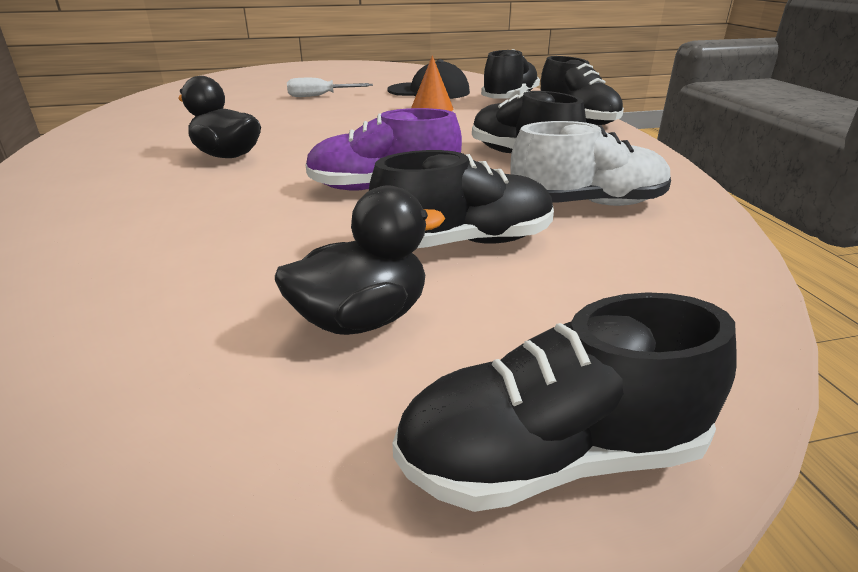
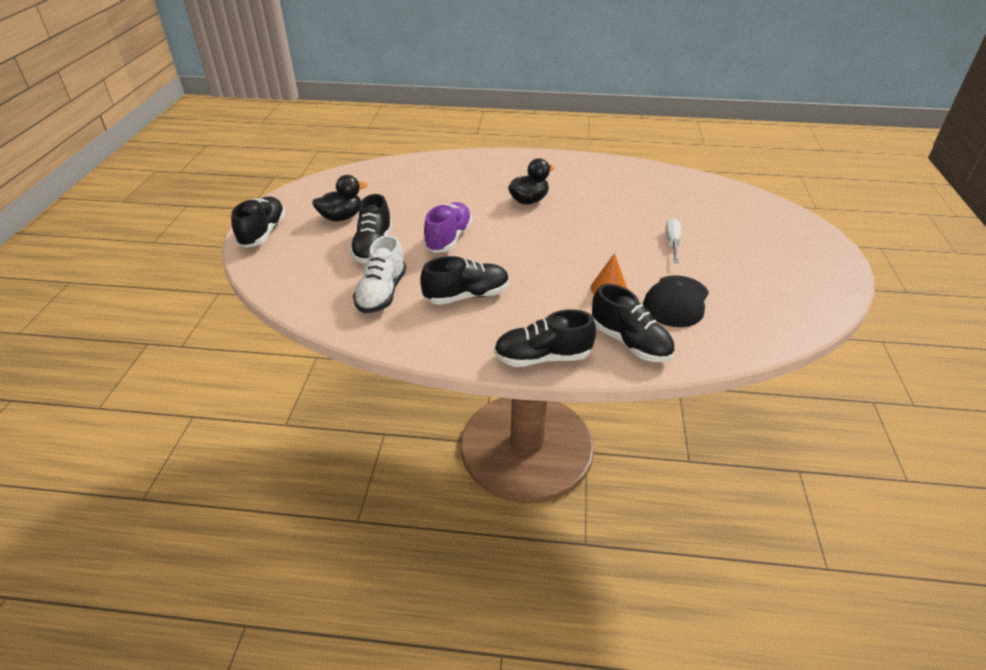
camera: 110 degrees right, 10 degrees up
(362, 319) = (341, 217): black duck -> black duck turned 105 degrees counterclockwise

